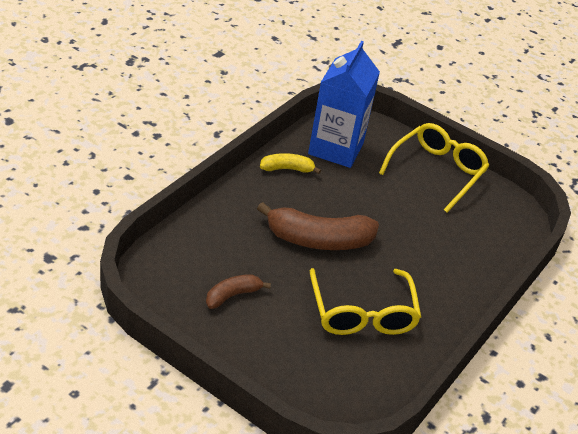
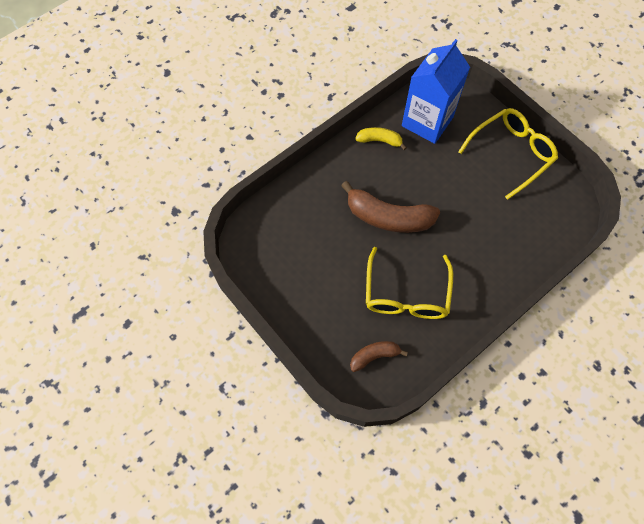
camera: 20 degrees right, 25 degrees up
(232, 295) = (305, 265): brown banana -> brown banana (374, 356)

